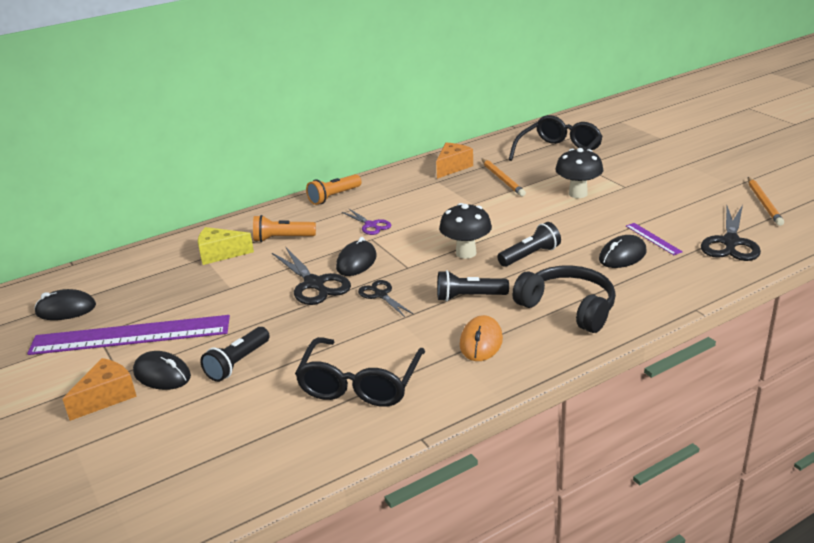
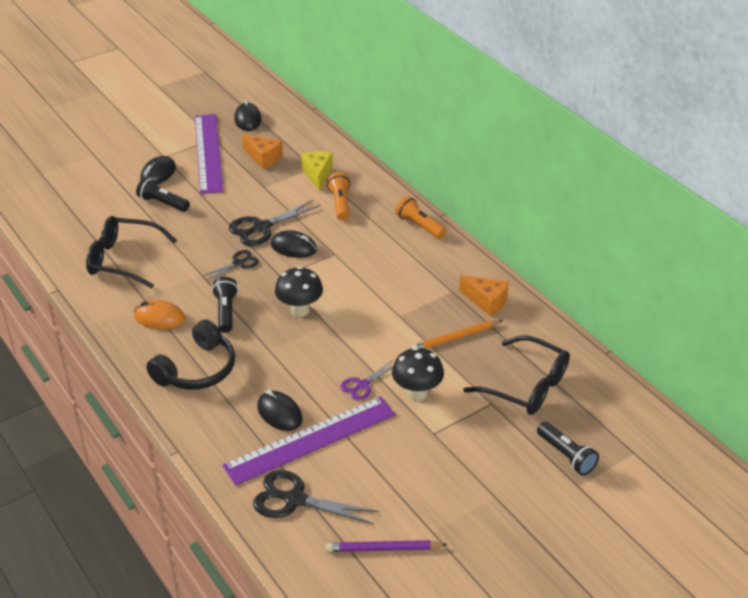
camera: 85 degrees right, 10 degrees up
(106, 397) = (140, 156): orange cheese -> orange cheese (264, 158)
(371, 225) = (359, 251): purple scissors -> purple scissors (362, 385)
(530, 255) = (289, 351): black flashlight -> black flashlight (566, 455)
(653, 238) = (311, 440): purple ruler -> purple ruler, size x2.46
(763, 203) = (383, 549): orange pencil -> purple pencil

